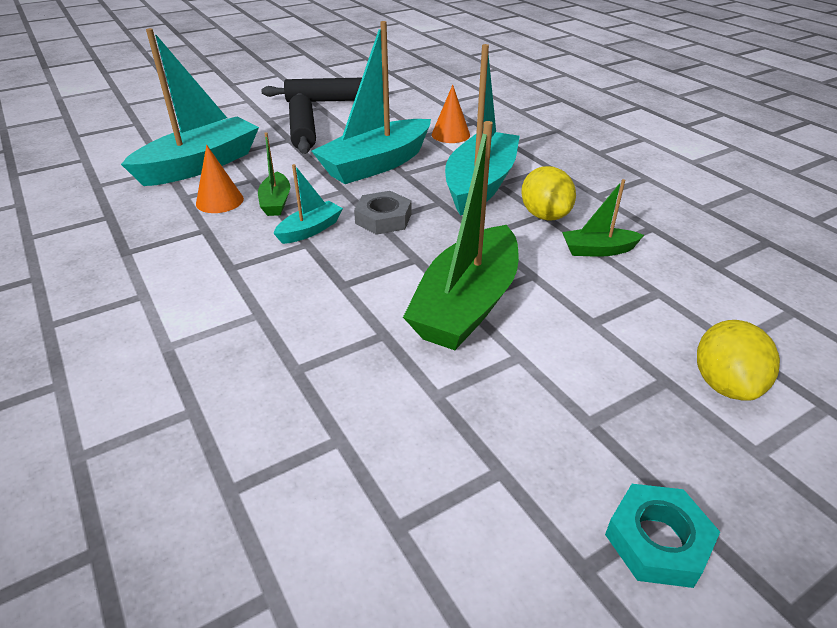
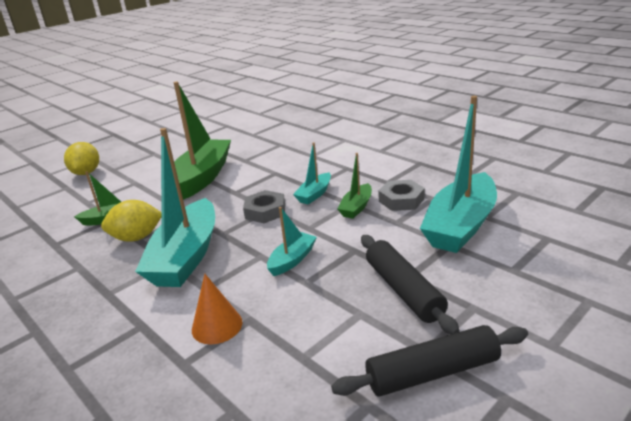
camera: 170 degrees right, 10 degrees down
(219, 201) = (401, 200): orange cone -> grey nut
(276, 202) = (356, 207): green boat -> green boat turned 135 degrees counterclockwise
(376, 164) = (292, 260): turquoise boat -> turquoise boat, size x0.48
(544, 215) = (137, 238): yellow lemon -> yellow lemon turned 75 degrees counterclockwise
(657, 541) = (145, 137): turquoise nut -> none

